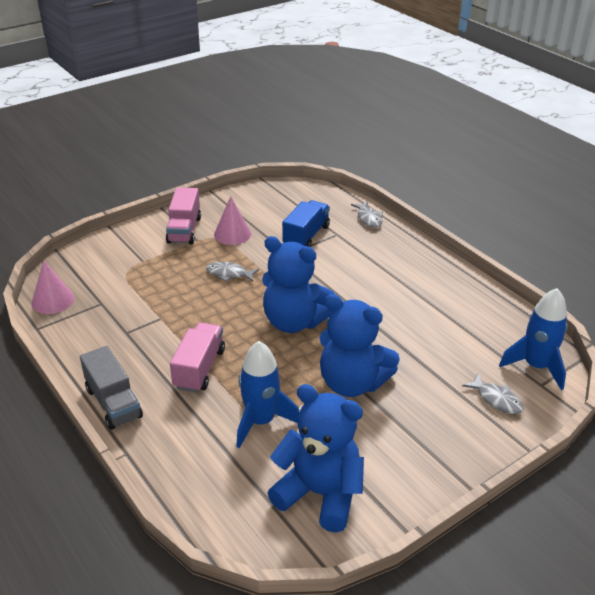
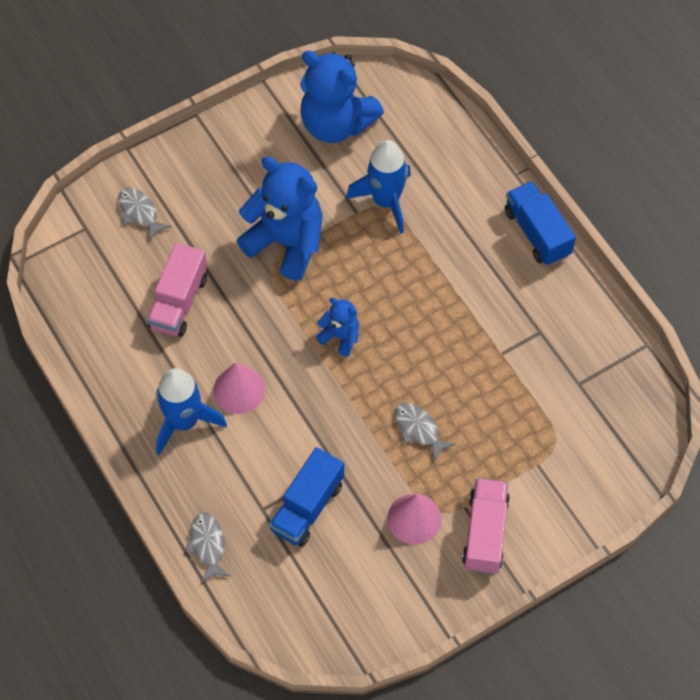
camera: 175 degrees left, 25 degrees up
(53, 300) = (640, 392): pink cone -> pink cone (239, 389)
(113, 403) = (537, 233): grey truck -> blue truck
(199, 369) = (450, 272): pink truck -> pink truck (179, 302)
(229, 274) = (419, 429): grey fish -> grey fish turned 150 degrees counterclockwise
(294, 322) = (340, 336): blue teddy bear -> blue teddy bear, size x0.49
(535, 366) = (80, 252): blue rocket -> blue rocket (184, 422)

